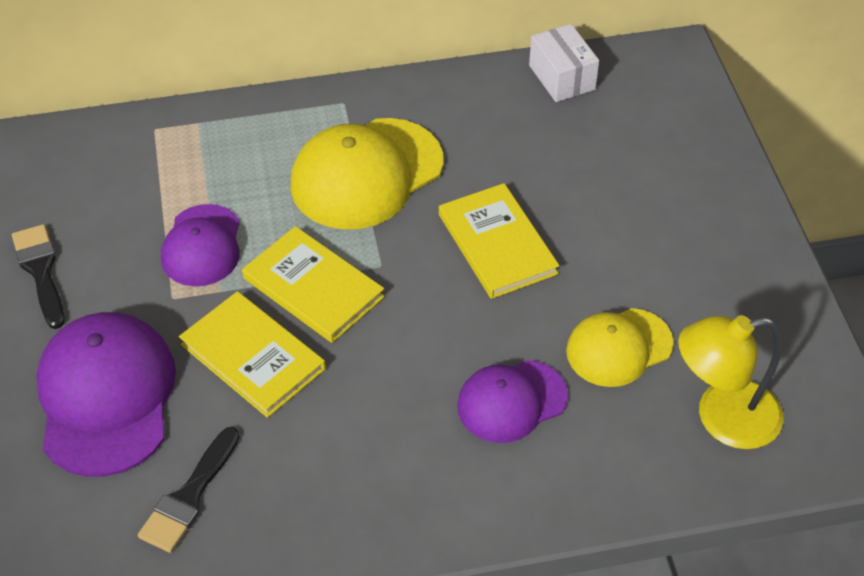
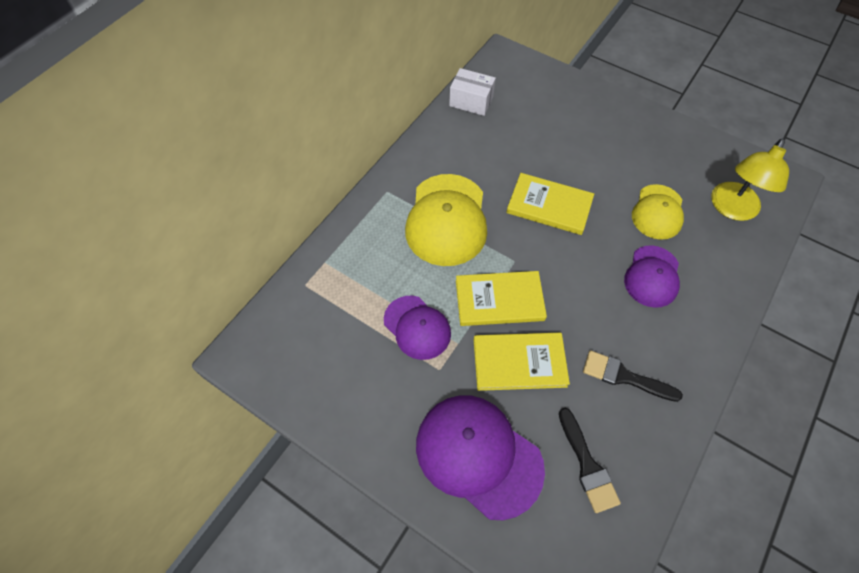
camera: 45 degrees left, 10 degrees up
(41, 271) = (349, 421): black brush -> black brush (624, 377)

